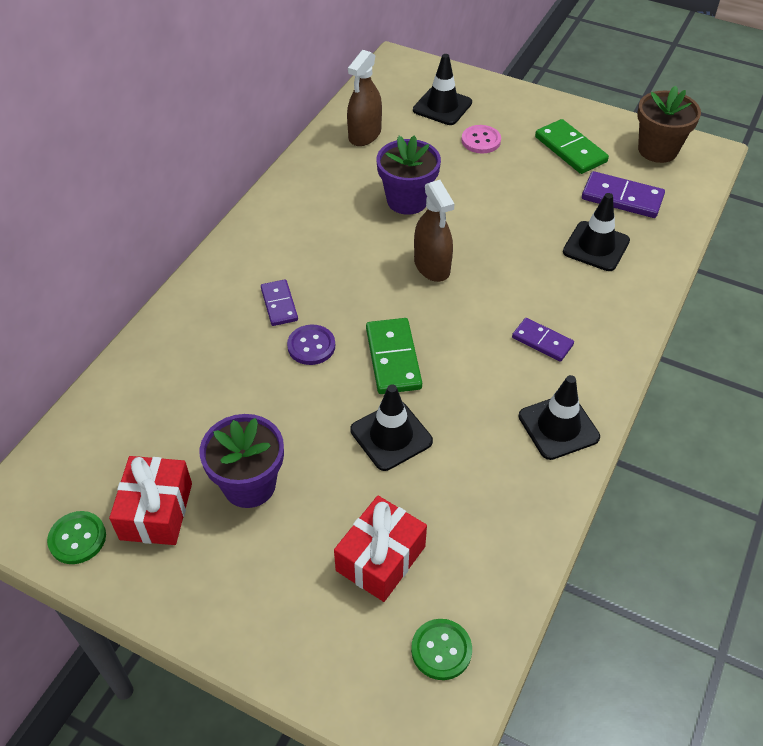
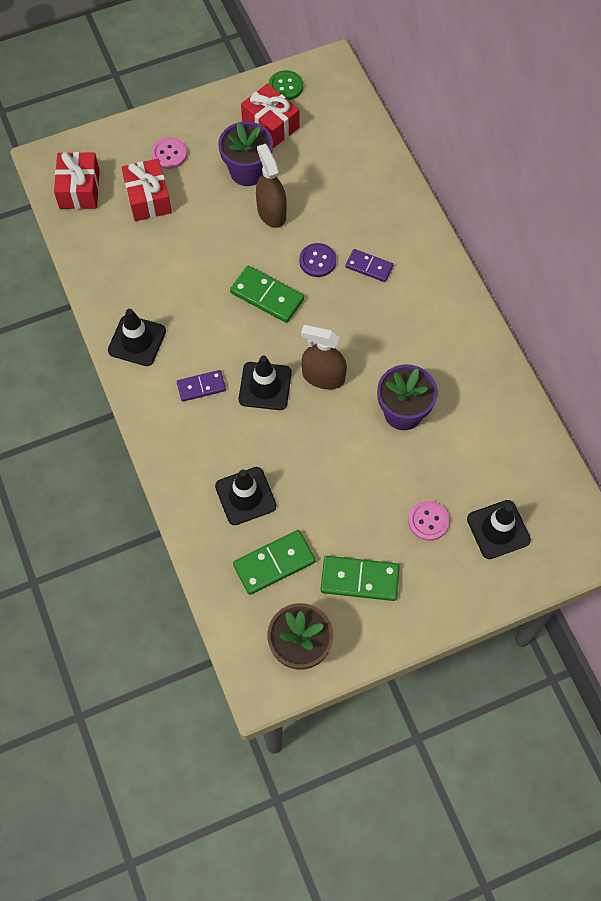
camera: 130 degrees right, 15 degrees up
(295, 588) = (169, 154): none -> pink button
(365, 134) = (508, 442): brown spray bottle -> brown spray bottle (271, 212)
(391, 436) = (214, 255): black traffic cone -> black traffic cone (265, 386)
(441, 650) = (79, 189): green button -> red gift
(622, 198) = (274, 563): purple domino -> green domino

